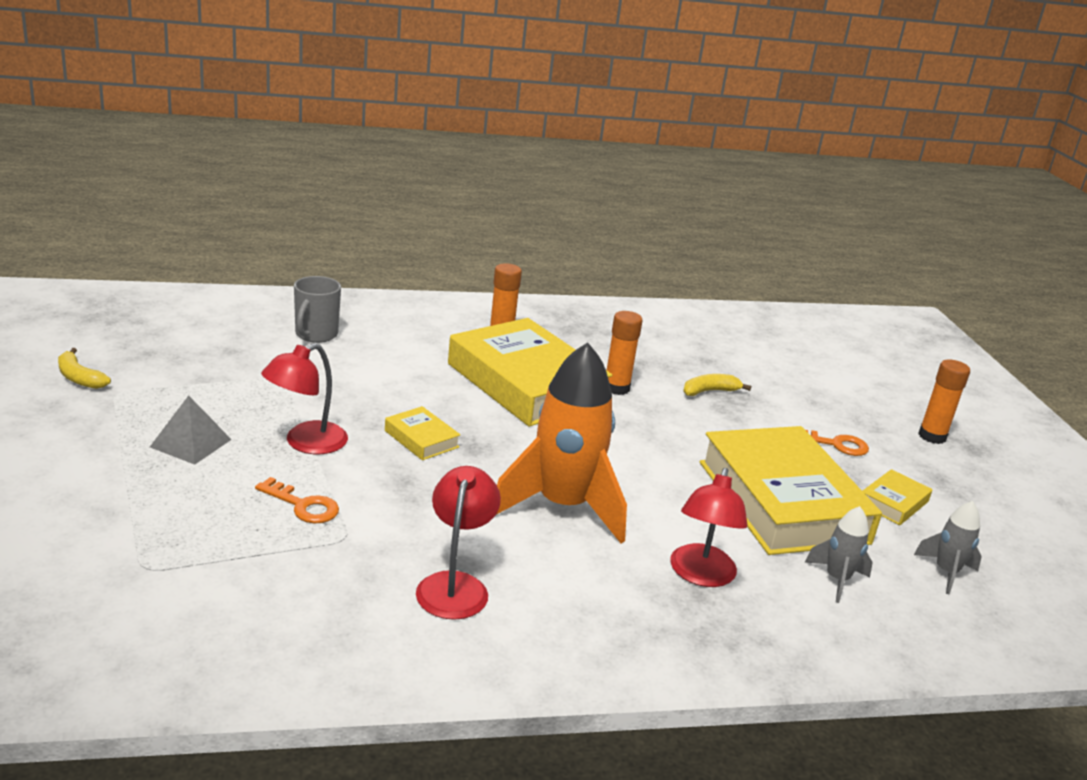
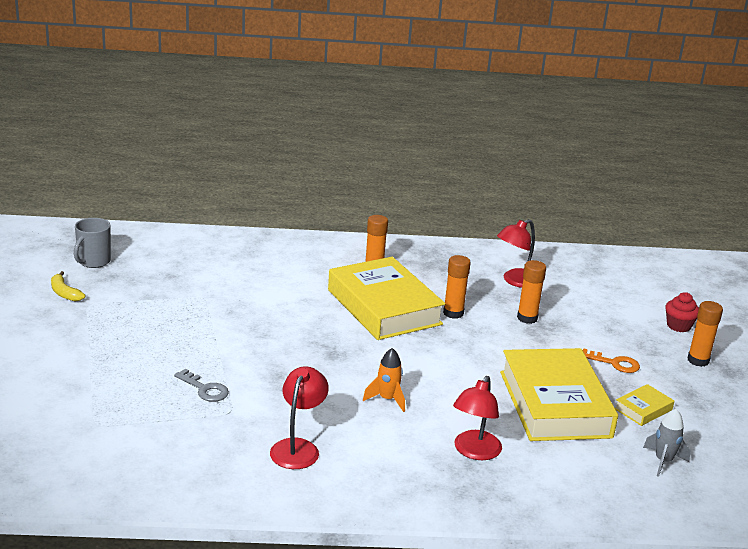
camera: 10 degrees right, 0 degrees up
(191, 443) = (135, 342): grey pyramid -> none
(302, 505) = (204, 389): orange key -> grey key
(306, 443) = (213, 346): red lamp -> red lamp (515, 281)
(316, 335) = (234, 265): grey mug -> grey mug (93, 261)
(421, 439) = (296, 346): yellow book -> none
(563, 507) = (387, 399): orange rocket -> orange rocket, size x0.46
(709, 391) = (527, 318): yellow banana -> orange glue stick
(837, 580) = (575, 461): grey rocket -> none
(892, 395) = (678, 326): none -> red cupcake

